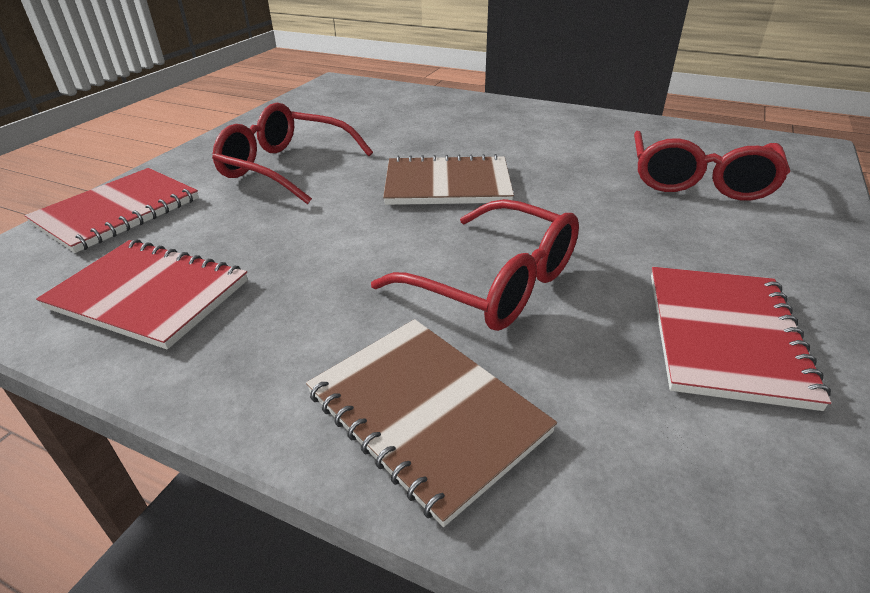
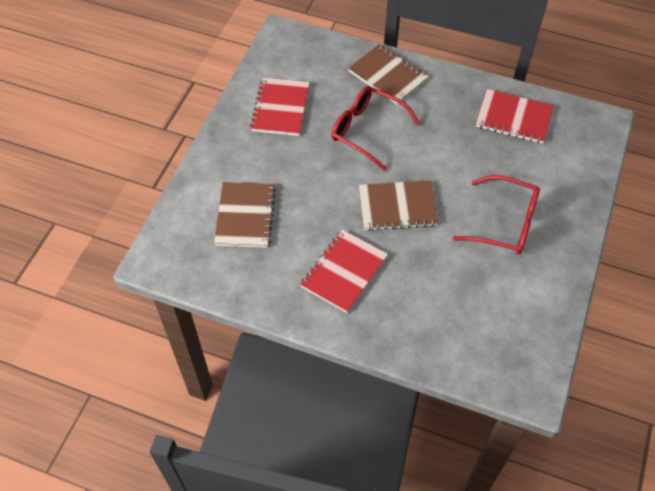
camera: 175 degrees right, 20 degrees up
(117, 211) = (576, 173): red notebook -> red notebook (344, 272)
(699, 181) = (245, 216): red glasses -> brown notebook

